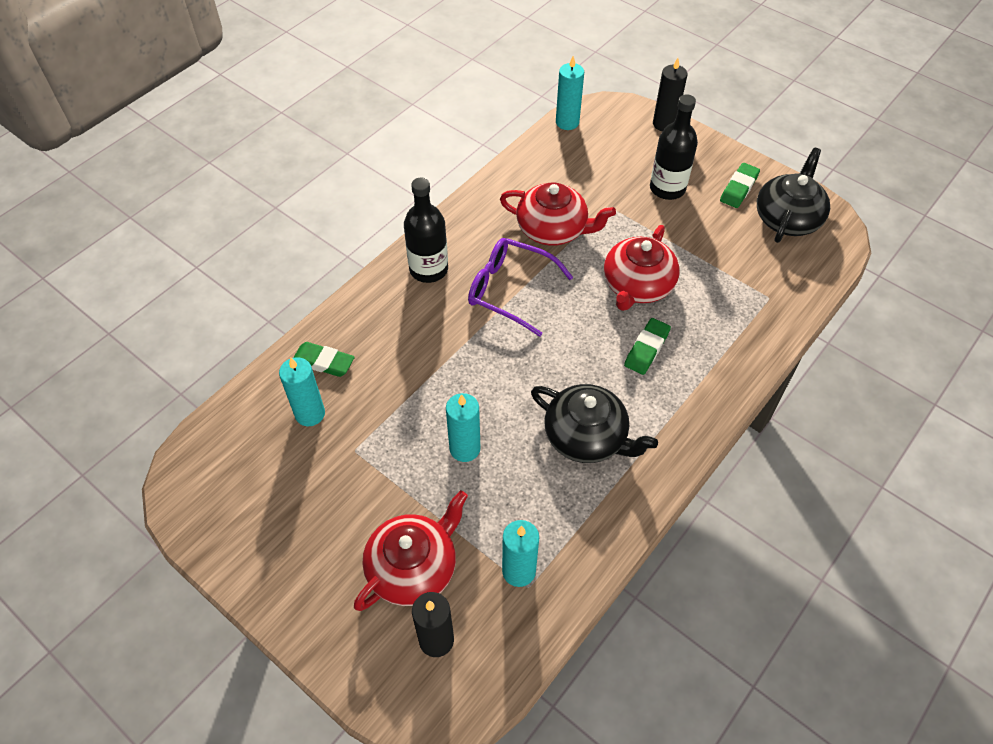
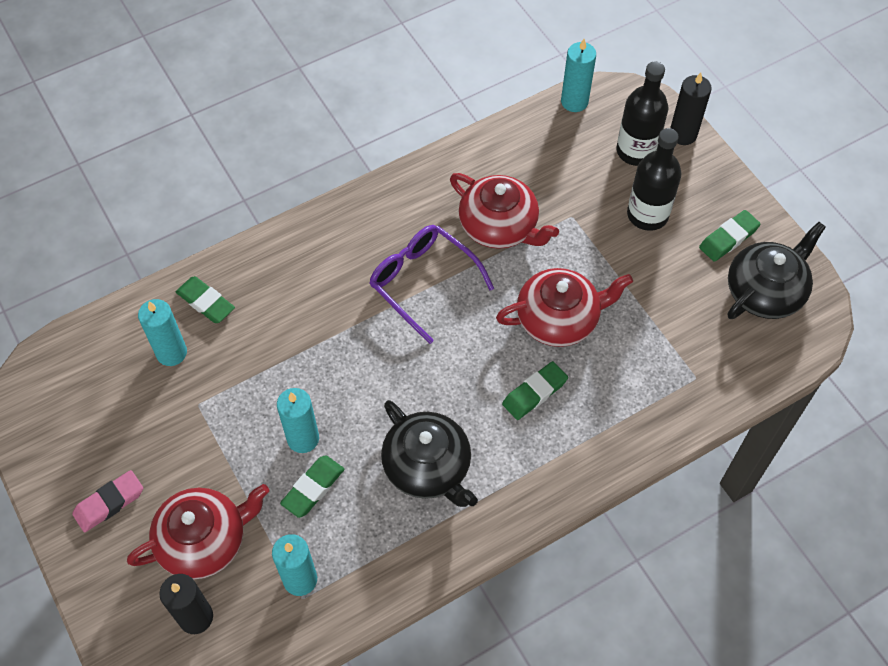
camera: 20 degrees right, 5 degrees up
(306, 565) = (109, 503): none -> pink eraser
(428, 269) = (350, 233): black bottle -> black bottle (636, 151)
(493, 488) = (313, 488): none -> green eraser
(637, 286) = (559, 319): red teapot -> red teapot turned 150 degrees counterclockwise

